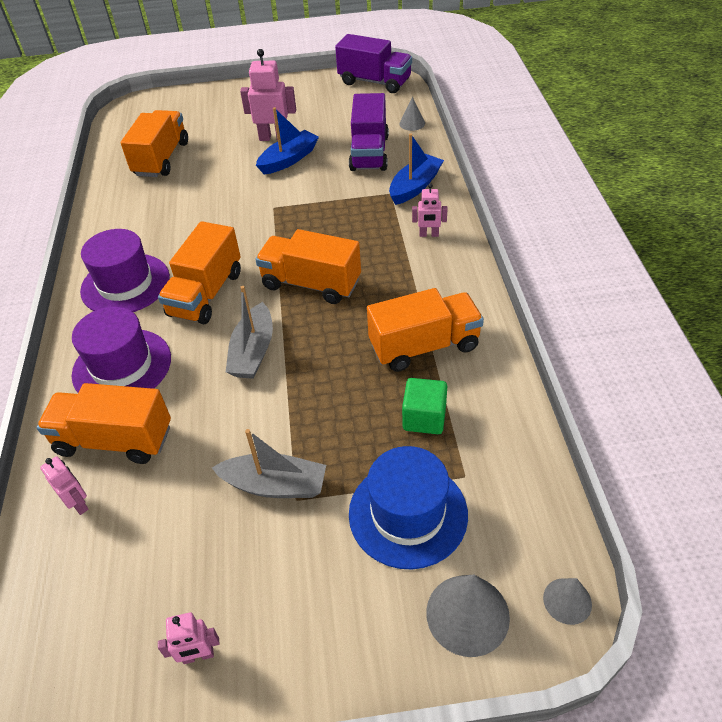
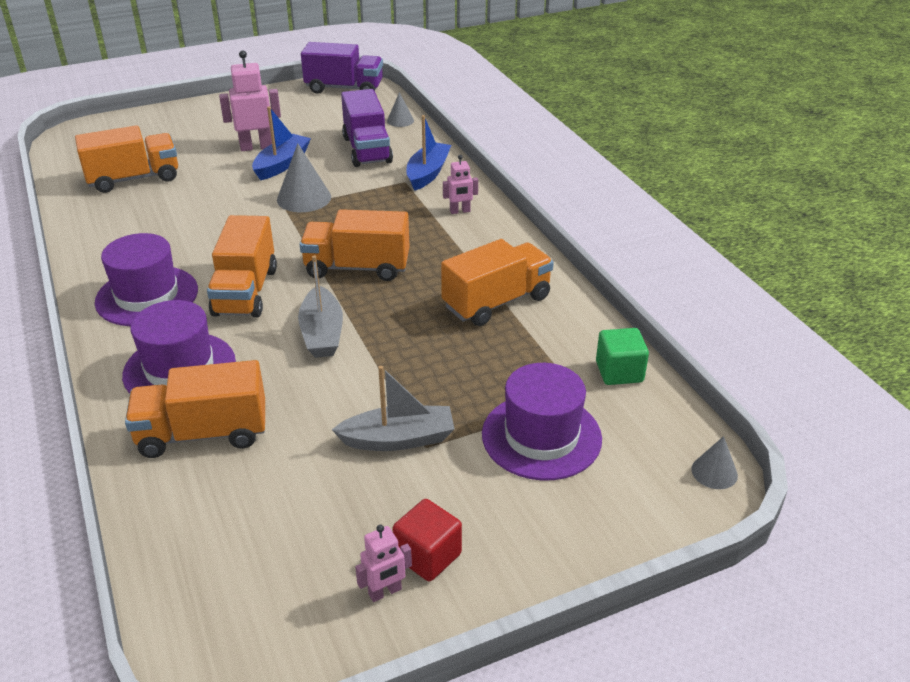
camera: 20 degrees left, 10 degrees down
(78, 504) = (189, 496): pink robot -> none
(161, 159) = (134, 179): orange truck -> orange truck turned 75 degrees clockwise
(251, 625) = (428, 556): none -> red cube
(408, 514) = (541, 436): blue hat -> purple hat
(424, 418) = (523, 359): green cube -> green cube (619, 372)
(467, 614) = (631, 501): grey cone -> grey cone (304, 198)

